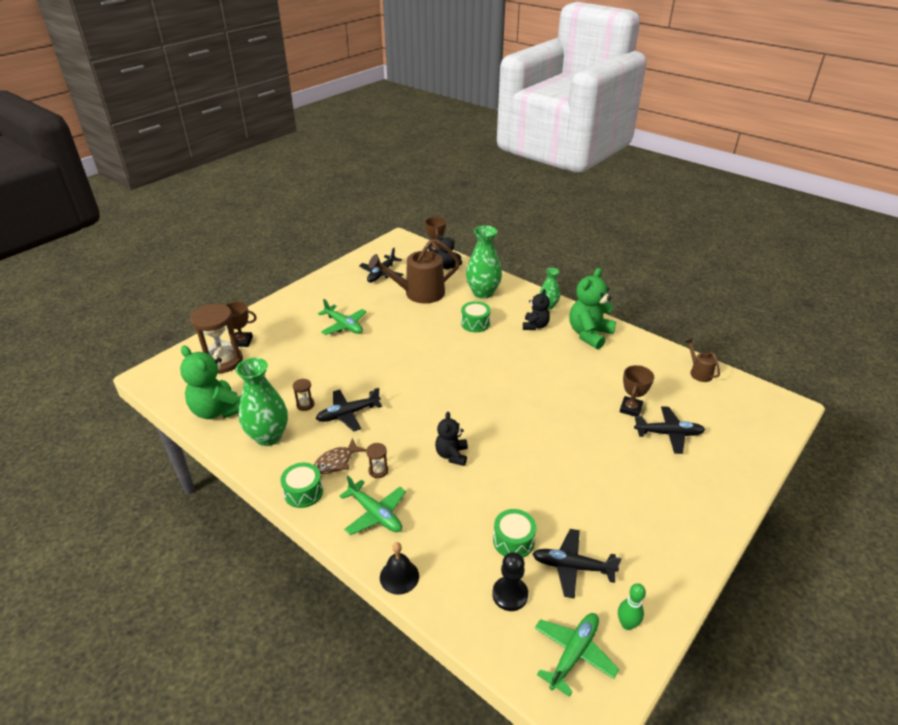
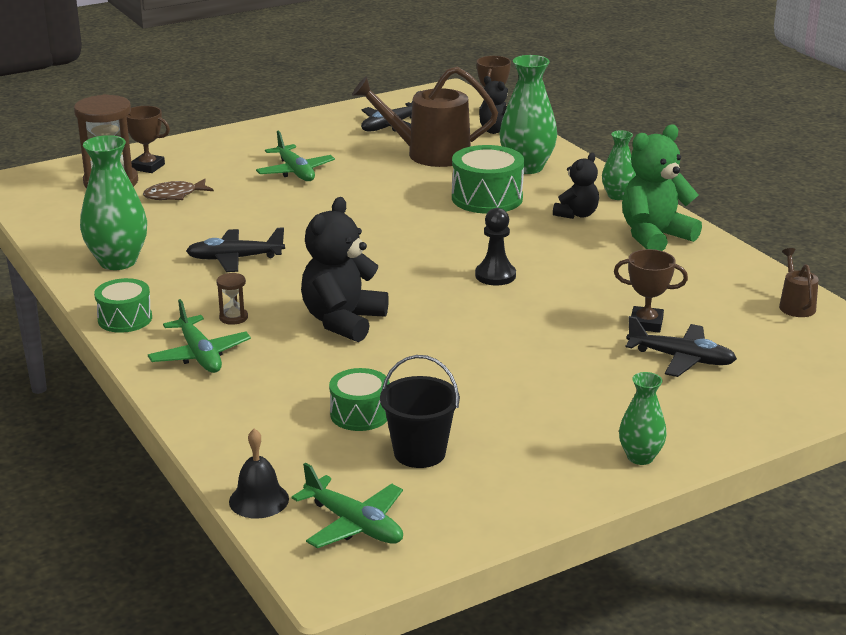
camera: 20 degrees right, 10 degrees down
(218, 410) = (72, 227): green teddy bear -> none
(305, 405) = (186, 240): brown hourglass -> none
(336, 462) = (186, 300): brown fish -> brown fish (174, 195)
(399, 576) = (187, 414): black bell -> black bell (259, 500)
(452, 455) = (343, 321): black teddy bear -> black teddy bear, size x1.68
(475, 323) = (487, 198): green drum -> green drum, size x1.56
(510, 594) = (315, 458): black pawn -> black pawn (495, 275)
(572, 567) = (419, 453): black plane -> black bucket
(573, 654) = (354, 524): green plane -> green plane turned 75 degrees clockwise
(627, 624) = (448, 516): green bowling pin -> none
(630, 409) = (646, 323): brown trophy -> brown trophy turned 60 degrees clockwise
(701, 528) = (640, 457): none -> green vase

